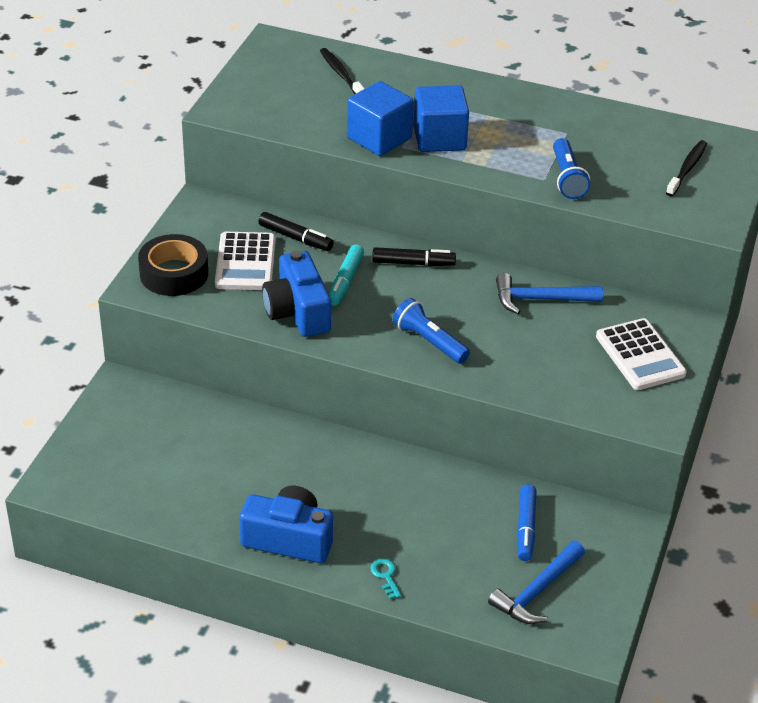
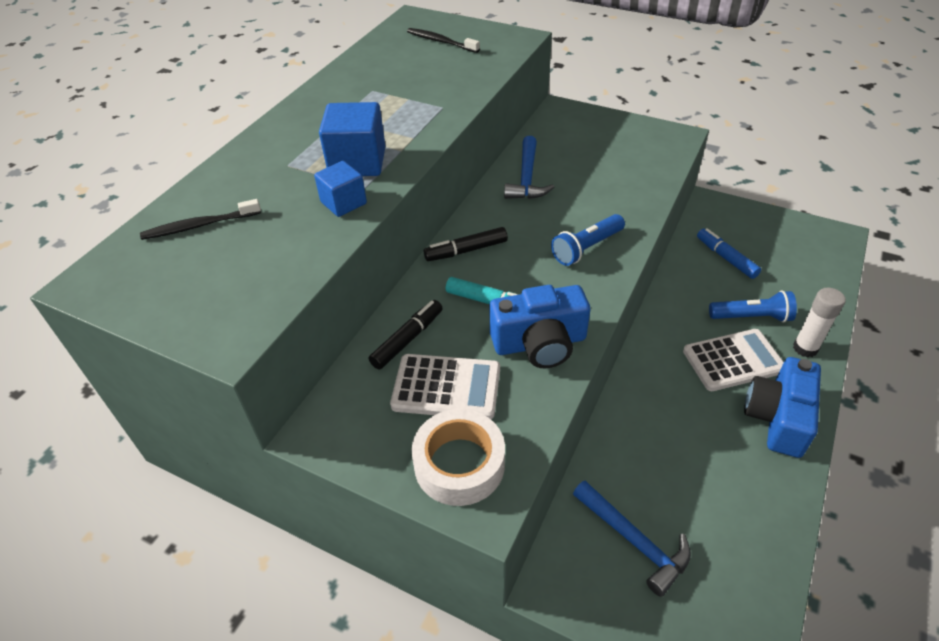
camera: 80 degrees left, 5 degrees up
(174, 273) = (459, 464): black tape -> white tape
(379, 138) = (343, 203): blue cube -> blue cube, size x0.63
(385, 576) = (805, 348): turquoise key -> white glue stick
(413, 263) = (466, 250): black marker -> black marker turned 120 degrees counterclockwise
(525, 528) = (726, 258): blue marker -> blue marker turned 135 degrees counterclockwise
(537, 591) = (793, 258): blue hammer -> blue hammer (634, 541)
(567, 178) = (443, 96): blue flashlight -> blue flashlight (751, 317)
(640, 355) = (599, 135): white calculator -> white calculator (733, 360)

